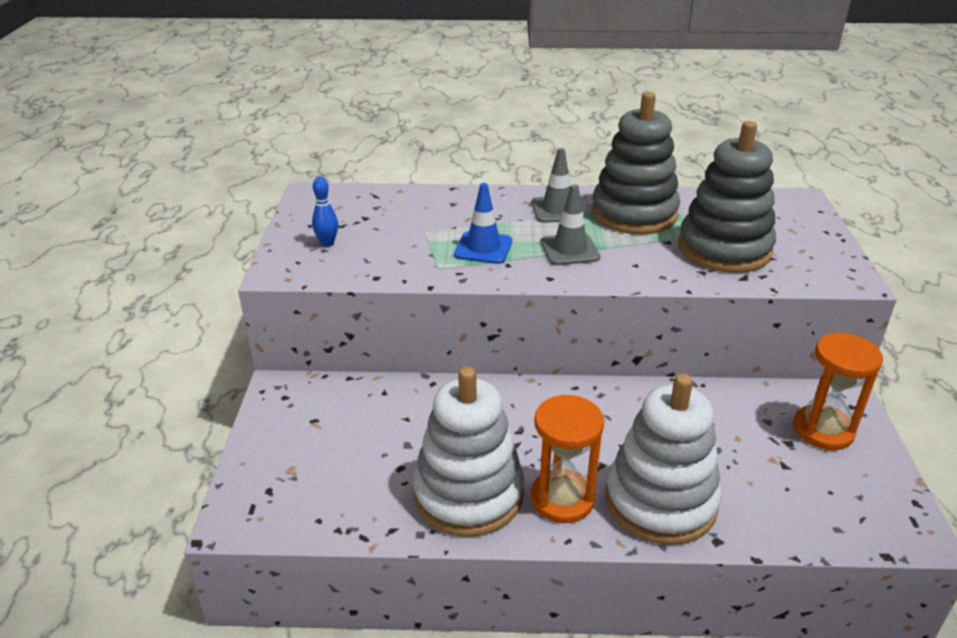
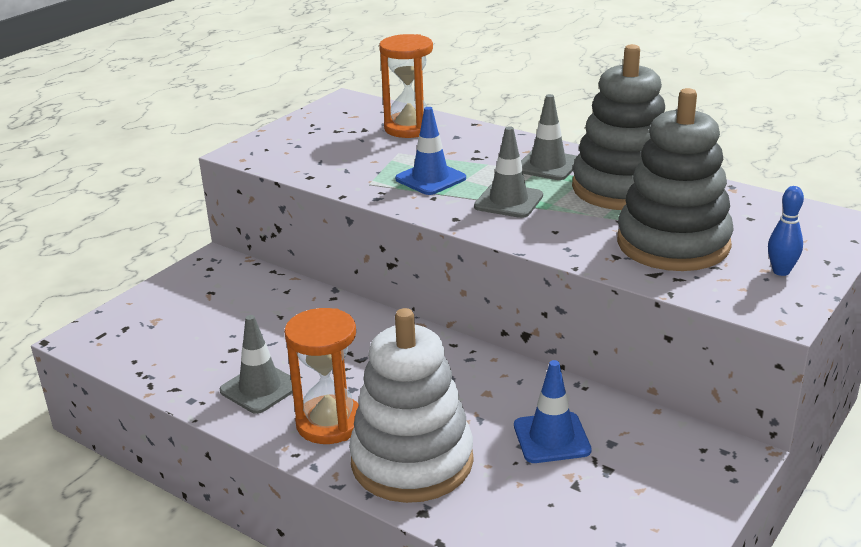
camera: 35 degrees right, 5 degrees down
(327, 243) = (306, 141): blue bowling pin -> blue bowling pin (781, 271)
(468, 494) = (260, 388): white stacking toy -> grey traffic cone
(728, 435) = (551, 438): none -> blue traffic cone
(823, 430) = (662, 474): orange hourglass -> orange hourglass (409, 128)

